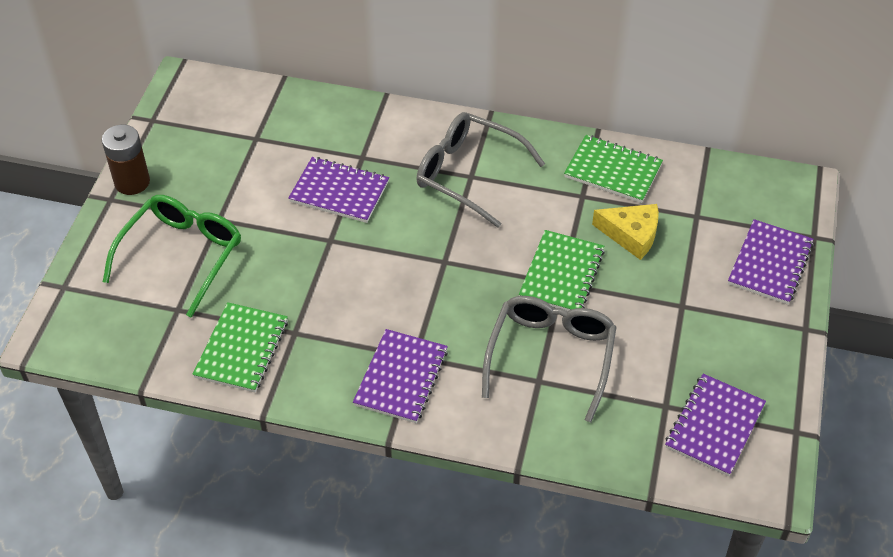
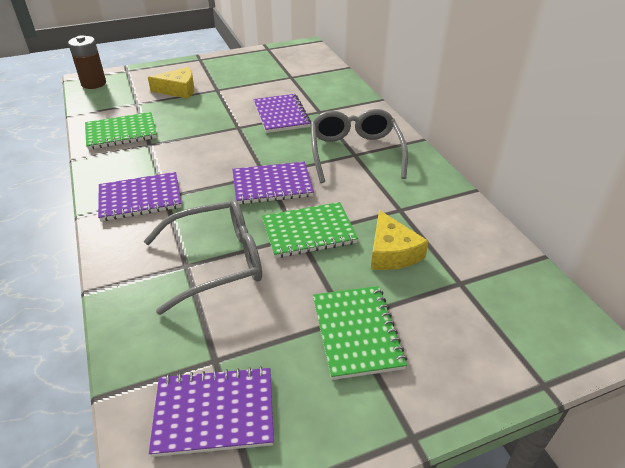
camera: 55 degrees right, 10 degrees down
(132, 182) = (218, 59): brown battery -> brown battery (94, 83)
(181, 256) = (178, 90): green glasses -> yellow cheese
(613, 171) = (445, 214): green notebook -> green notebook (356, 333)
(770, 264) = (466, 363): purple notebook -> purple notebook (272, 185)

